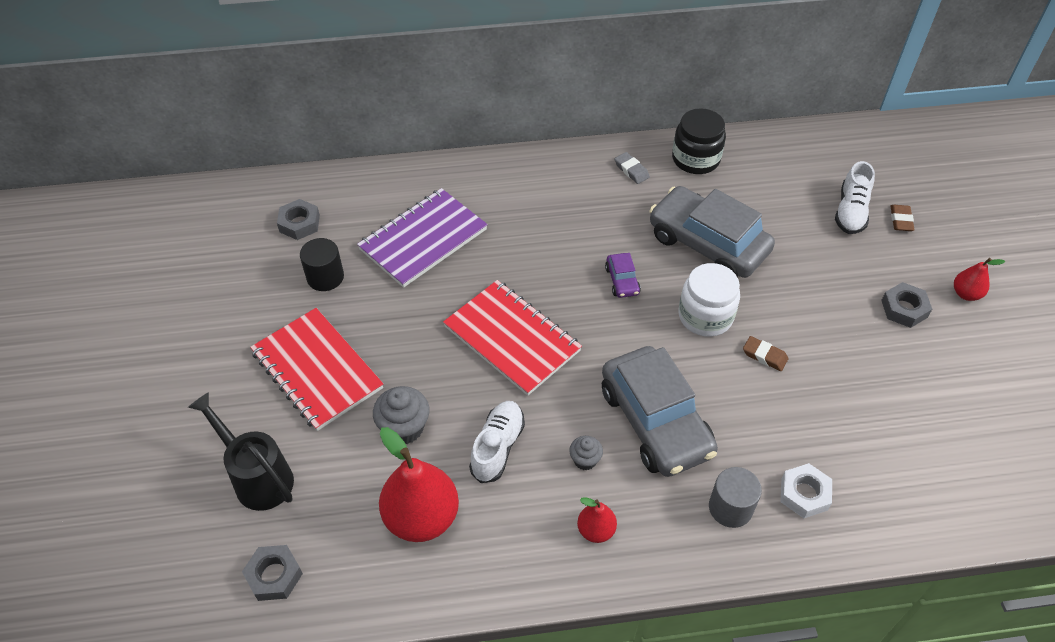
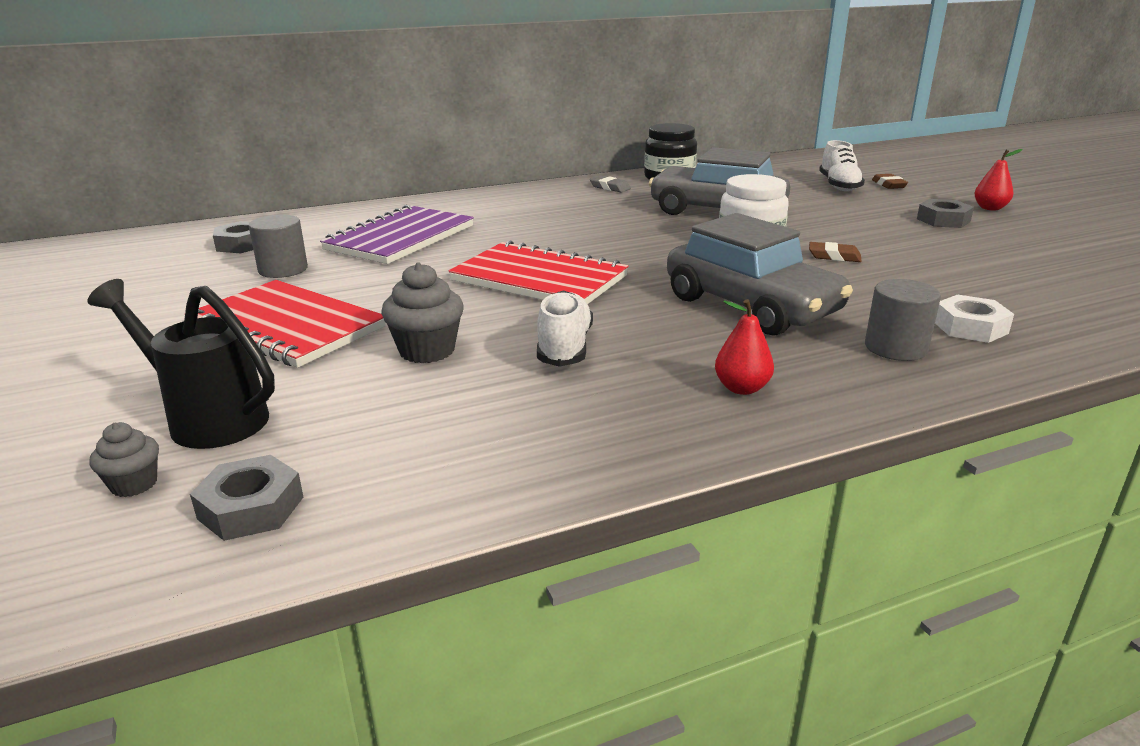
camera: 15 degrees left, 25 degrees down
(325, 277) = (283, 269): black cylinder -> grey cylinder
(422, 517) = (484, 415): red pear -> none
(585, 460) = (686, 341): grey cupcake -> grey cupcake (134, 484)
(622, 280) = (643, 236): purple car -> none

